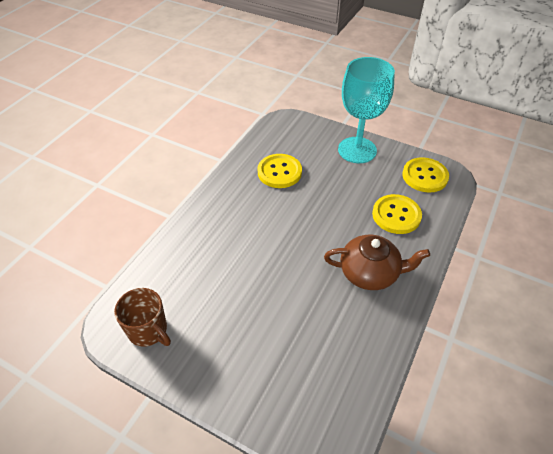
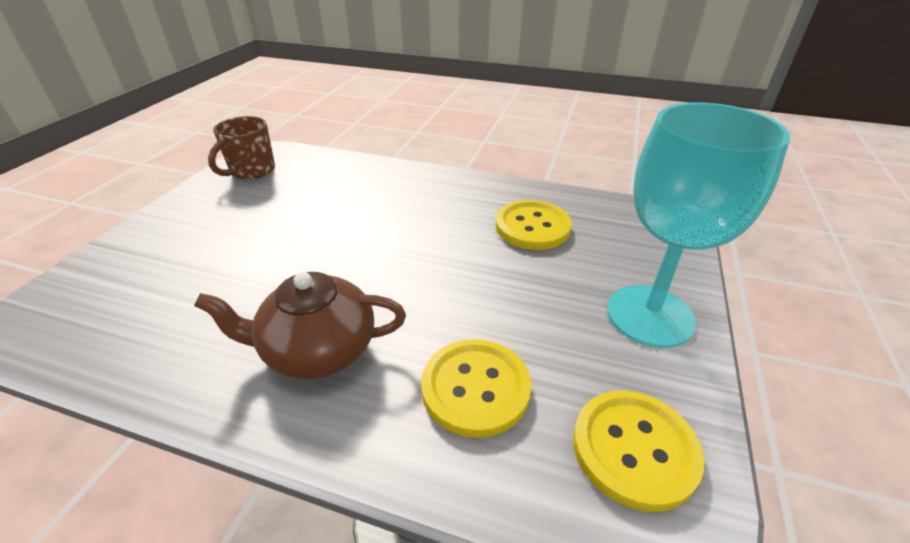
camera: 80 degrees right, 10 degrees down
(370, 273) = (318, 350): brown teapot -> brown teapot turned 90 degrees clockwise

